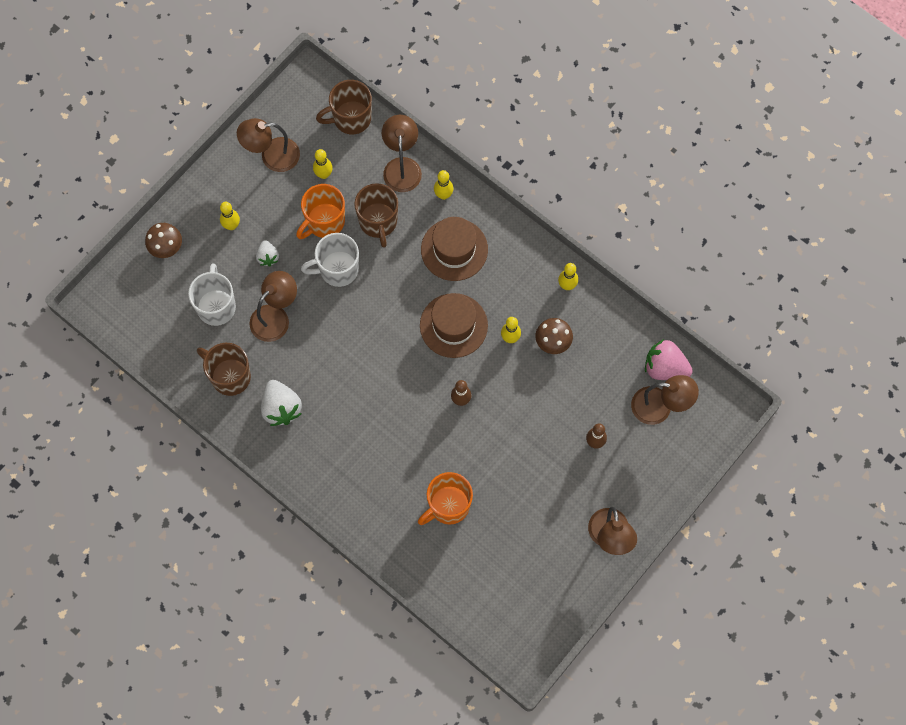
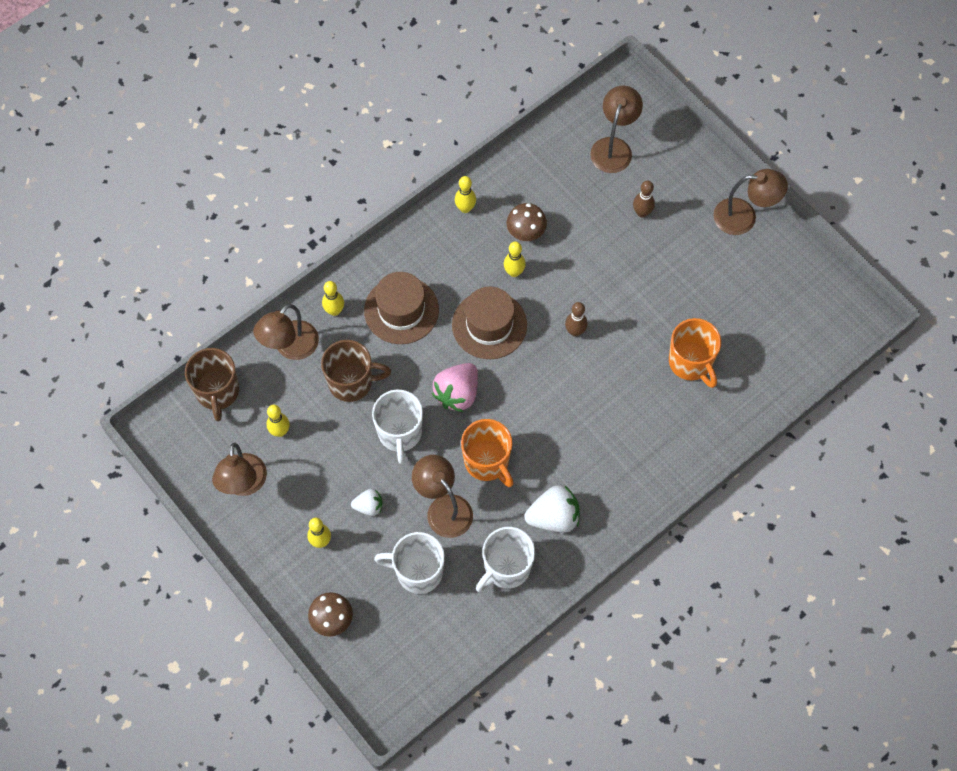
camera: 80 degrees left, 5 degrees down
(229, 376) = (506, 568): brown mug -> white mug
(324, 222) = (339, 439): orange mug -> orange mug (487, 462)
(402, 166) = (290, 347): brown lamp -> brown lamp turned 60 degrees counterclockwise
(665, 368) = (572, 135): pink strawberry -> pink strawberry (457, 393)

